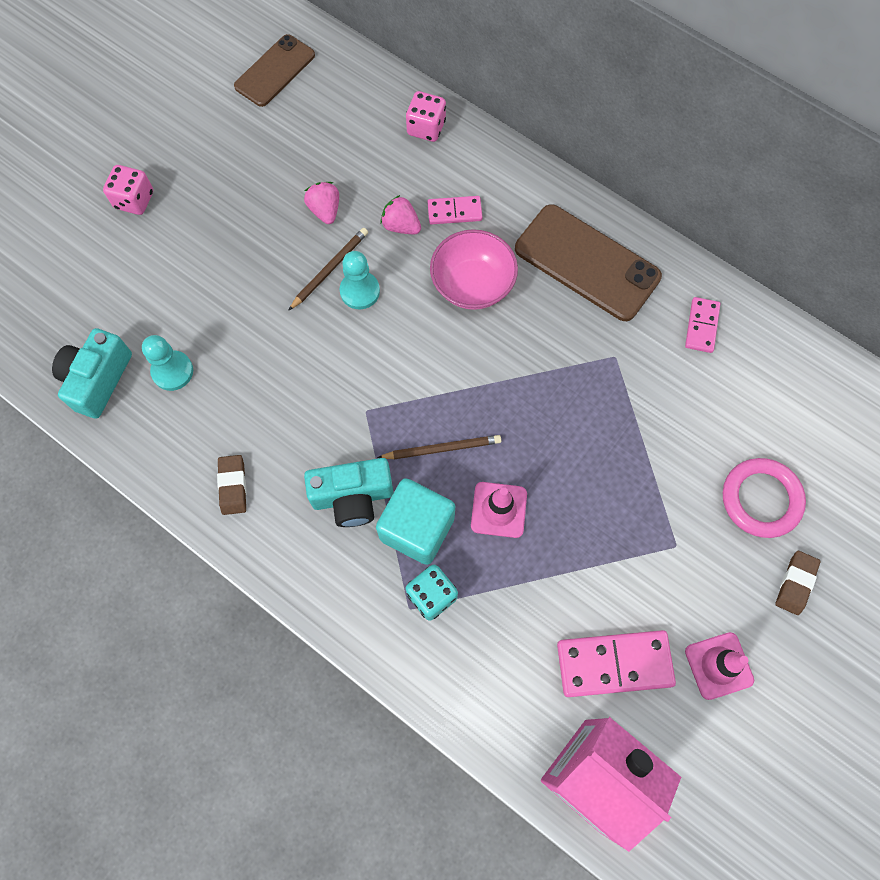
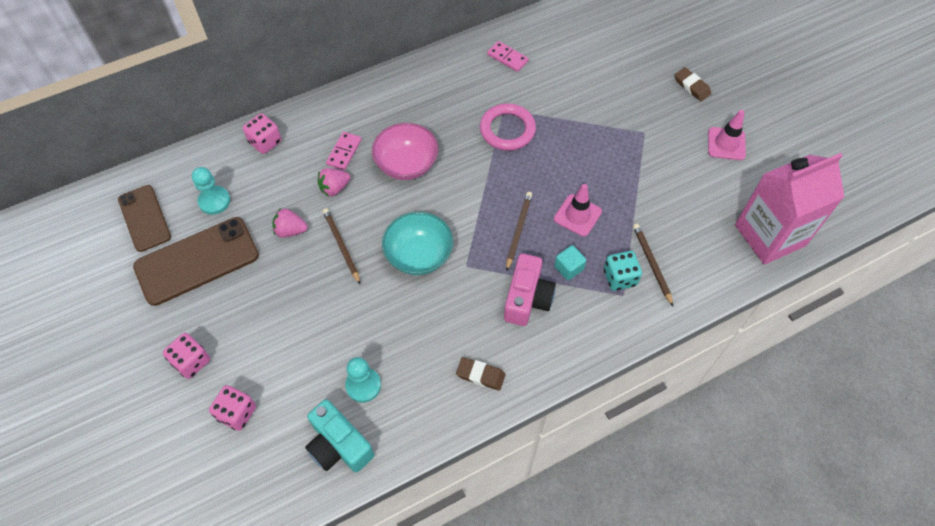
camera: 65 degrees left, 10 degrees down
(96, 269) = (237, 413): none -> pink dice
(352, 497) = (527, 298): turquoise camera -> pink camera
(355, 354) = (419, 255): none -> turquoise bowl
(360, 291) = (371, 233): turquoise pawn -> turquoise pawn (214, 201)
(417, 528) = (568, 268): turquoise cube -> turquoise cube, size x0.51
(470, 629) = (651, 264): none -> brown pencil
(587, 263) = (429, 96): brown phone -> brown phone (197, 261)
(614, 663) = (705, 195): pink domino -> none
(761, 499) = (633, 79): pink ring -> pink ring (507, 130)

